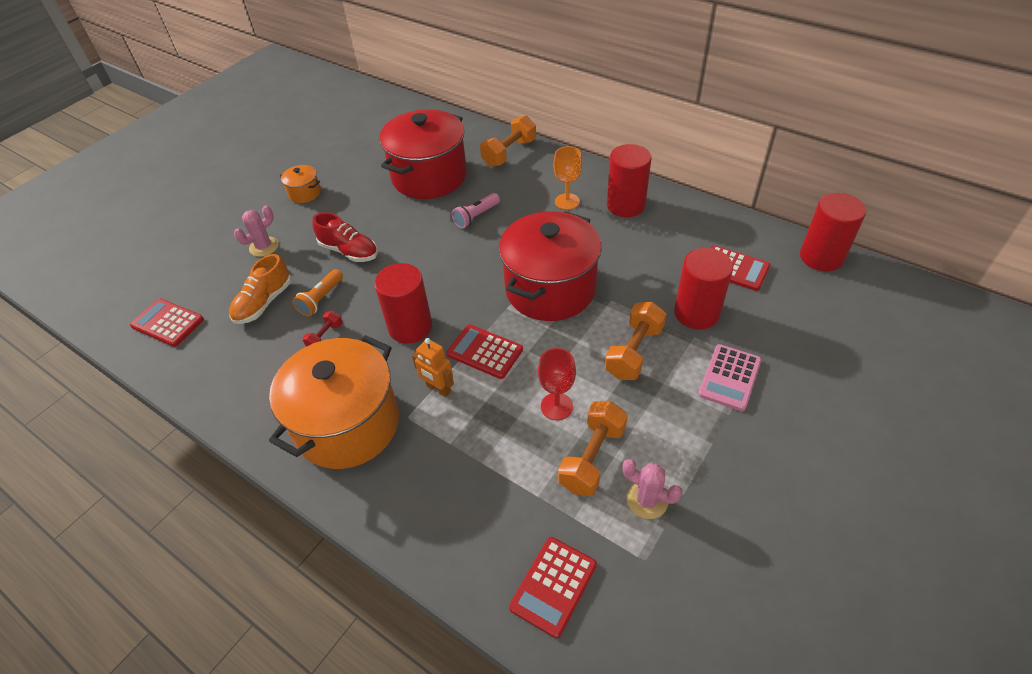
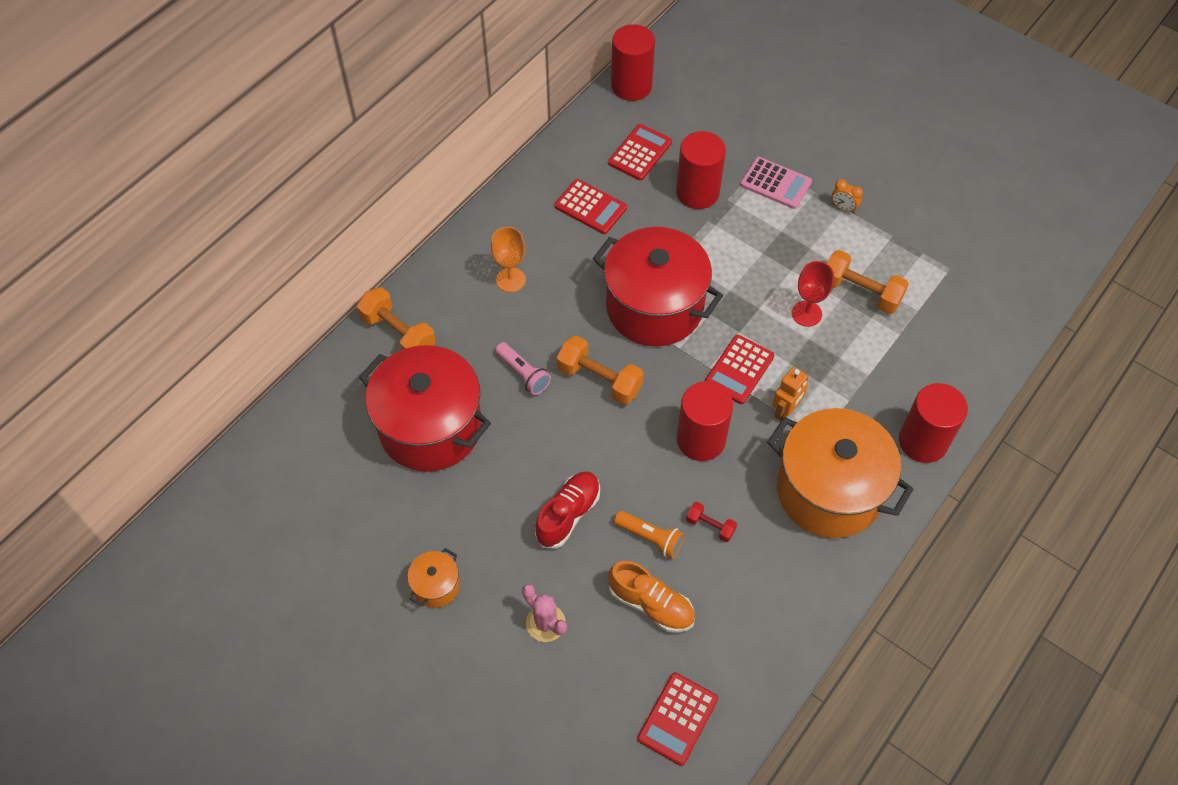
camera: 90 degrees left, 10 degrees up
(553, 586) = (975, 329): red calculator -> red calculator (590, 207)
(625, 205) = (527, 225): red cylinder -> red cylinder (923, 441)
(634, 352) = (744, 247): orange dumbbell -> orange dumbbell (599, 379)
(647, 500) = (898, 260): pink cactus -> none
(713, 443) = (843, 208): none -> orange clock

